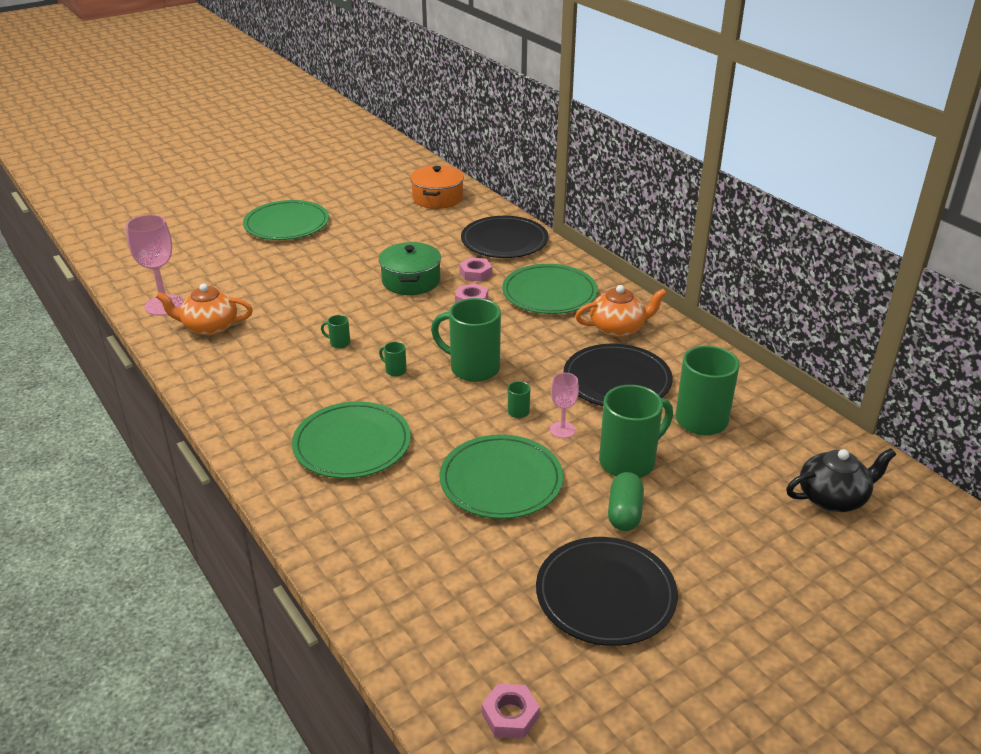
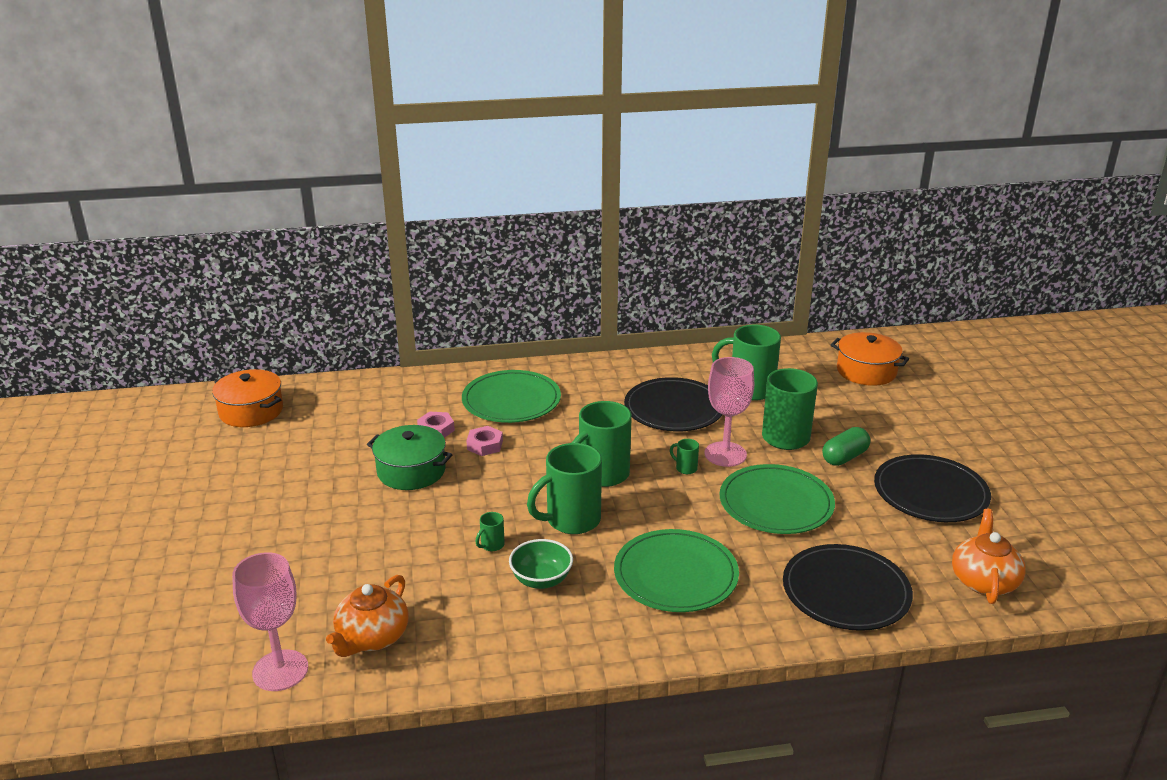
camera: 65 degrees left, 5 degrees down
(286, 224) = (181, 529): green plate -> none
(308, 378) = (541, 580): none -> green bowl
(395, 370) = (571, 520): green mug -> green mug, size x2.37
(504, 241) = (390, 397): black plate -> black plate (846, 591)
(510, 715) = (1040, 570): pink nut -> none
(562, 430) = (725, 454): pink goblet -> pink goblet, size x1.76
(618, 328) = (598, 385): orange teapot -> orange teapot (983, 581)
(624, 513) = (844, 457): green capsule -> green capsule turned 75 degrees counterclockwise
(833, 497) = (866, 371): black teapot -> orange pot

